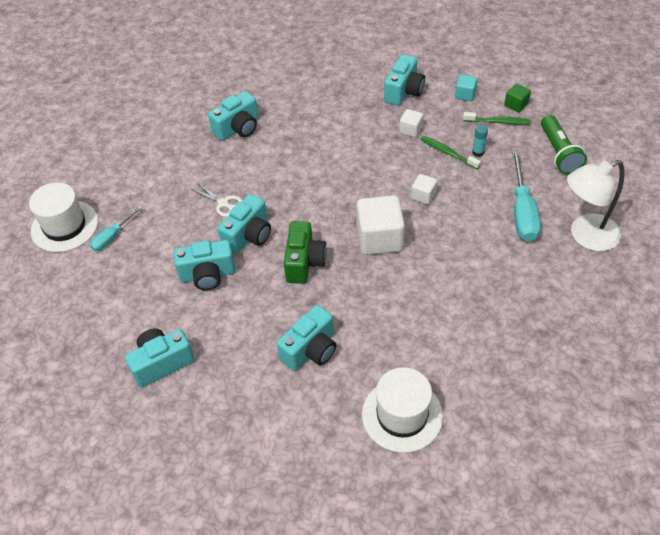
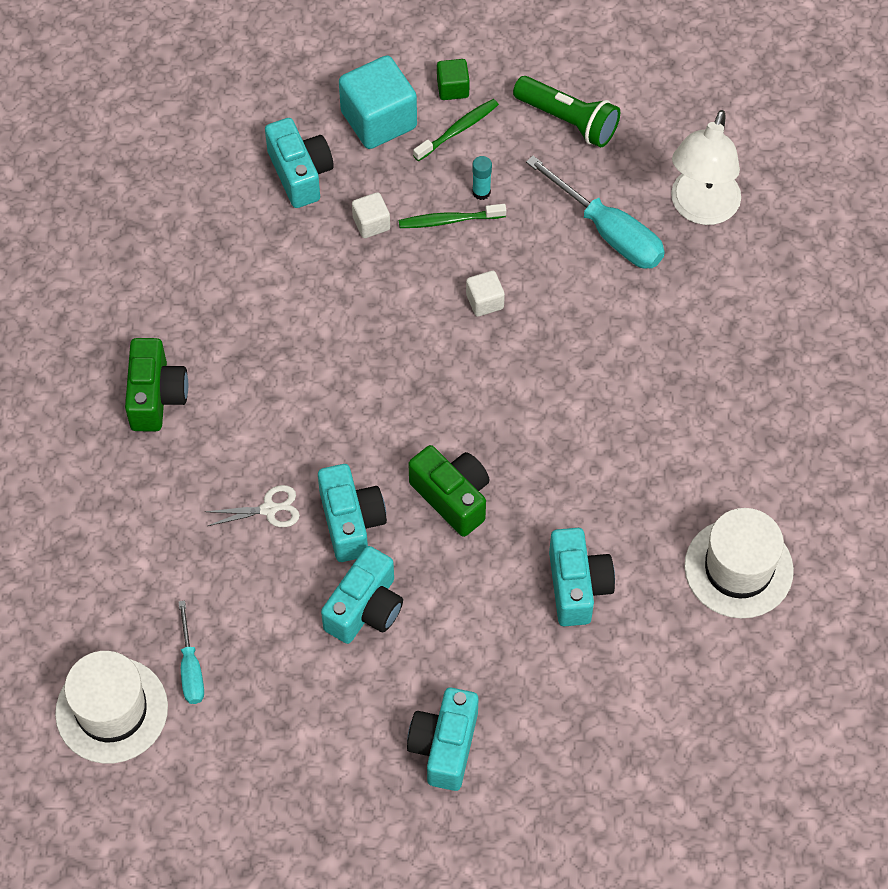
camera: 50 degrees left, 10 degrees up
(238, 128) = (156, 396): turquoise camera -> green camera
(379, 238) = (499, 396): white cube -> none
(465, 95) = (378, 120): turquoise cube -> turquoise cube, size x2.00

